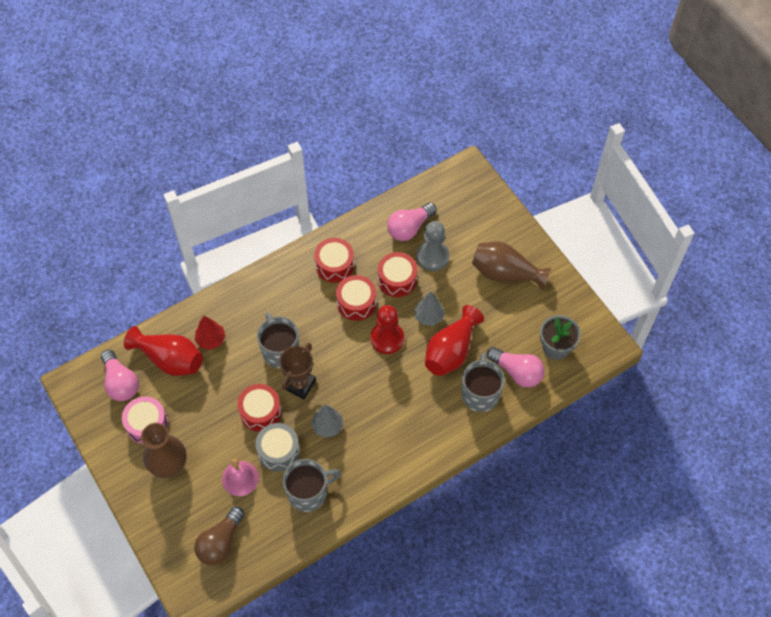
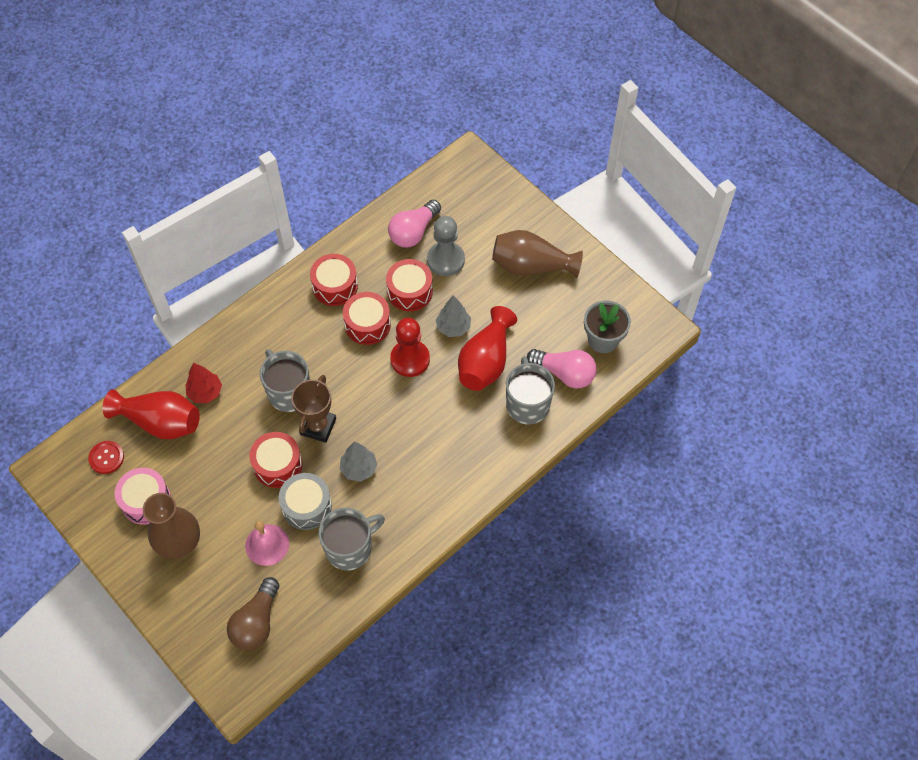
camera: 10 degrees left, 0 degrees up
(121, 382) = (106, 458): pink light bulb -> red button

